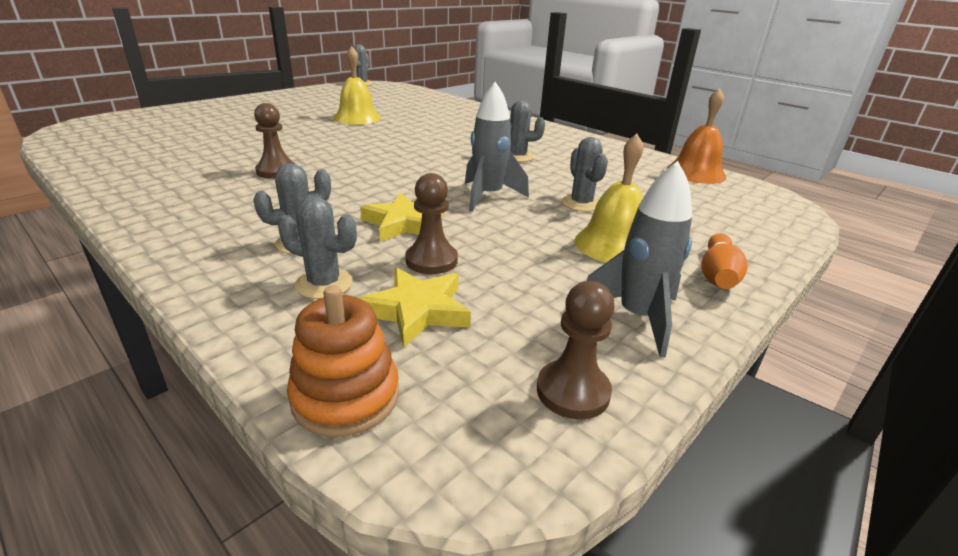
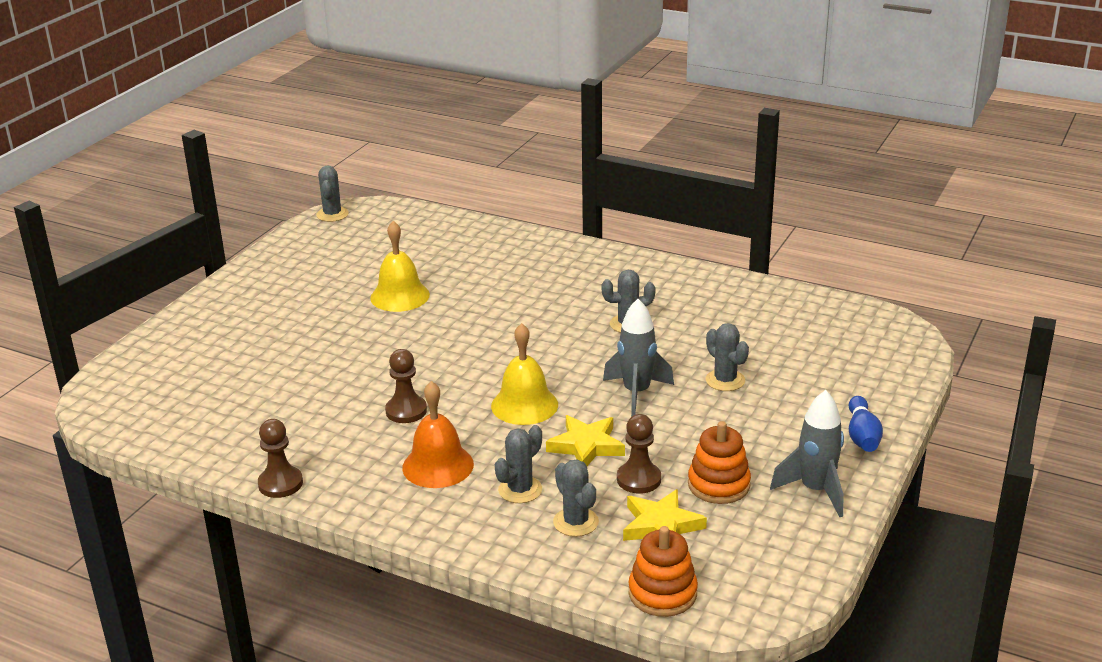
camera: 15 degrees left, 0 degrees up
(324, 284) = (576, 522): grey cactus -> grey cactus turned 60 degrees clockwise
(518, 285) = (718, 485): none -> orange stacking toy
(573, 391) = (794, 554): brown pawn -> brown pawn (280, 484)
(613, 245) = (773, 424): yellow bell -> yellow bell (524, 405)
(695, 173) = (815, 305): orange bell -> orange bell (438, 465)
(717, 275) = (862, 436): orange bowling pin -> blue bowling pin

